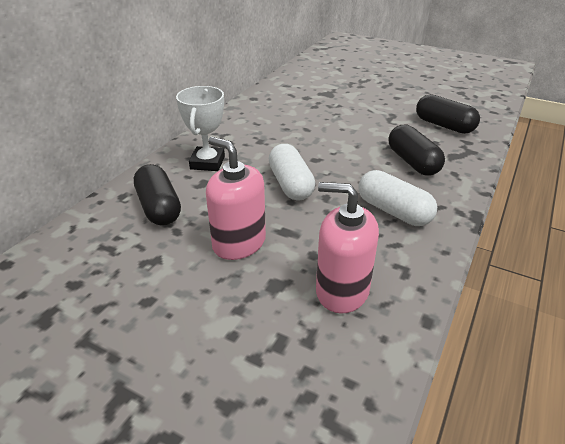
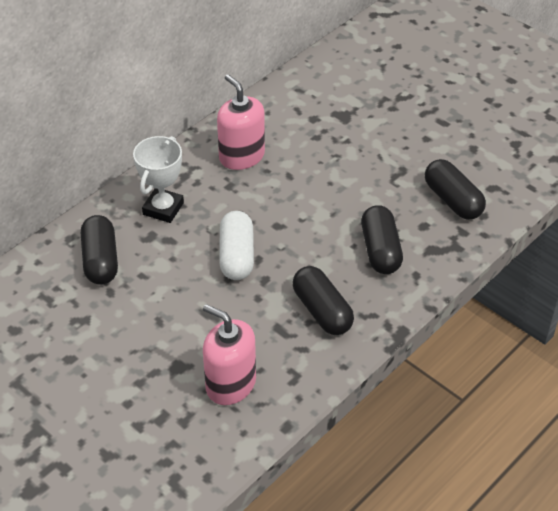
camera: 15 degrees right, 10 degrees up
(239, 243) = (161, 317): pink soap dispenser -> pink soap dispenser (241, 156)
(393, 211) = (322, 311): white capsule -> black capsule

